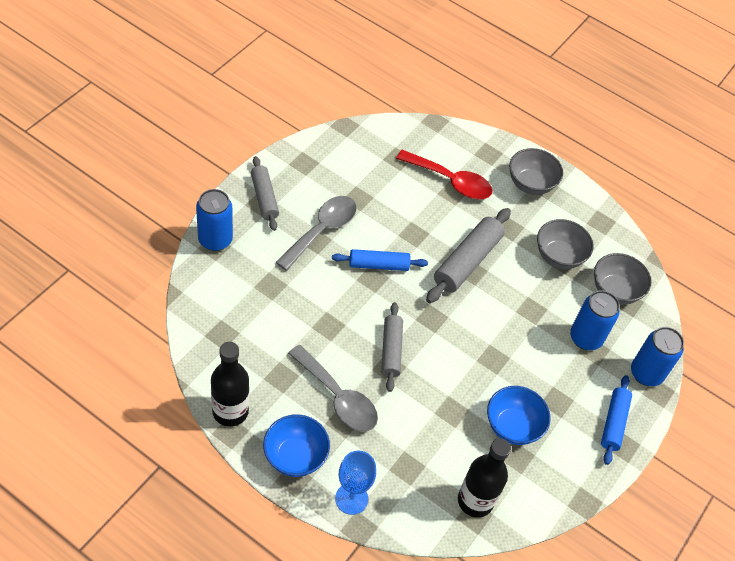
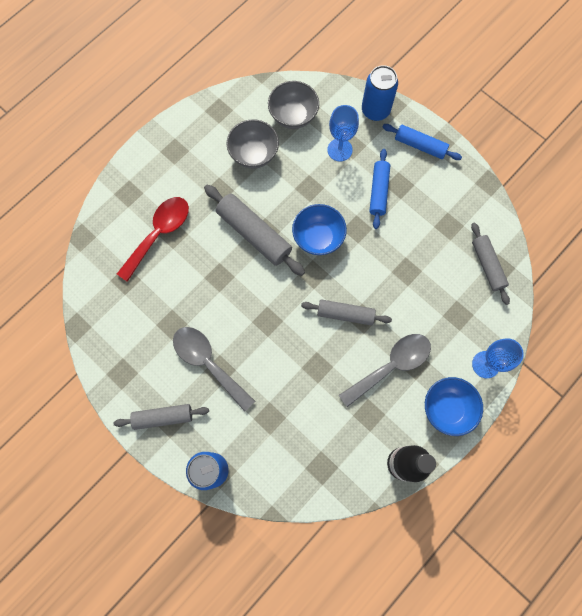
camera: 75 degrees left, 20 degrees up
(378, 265) = (252, 314): blue rolling pin -> blue rolling pin (378, 191)
(475, 501) = (487, 265): black bottle -> grey rolling pin
(512, 426) = (422, 224): blue bowl -> blue bowl (318, 237)
(530, 184) = (169, 162): grey bowl -> none
(585, 338) = (339, 150): blue can -> blue goblet

